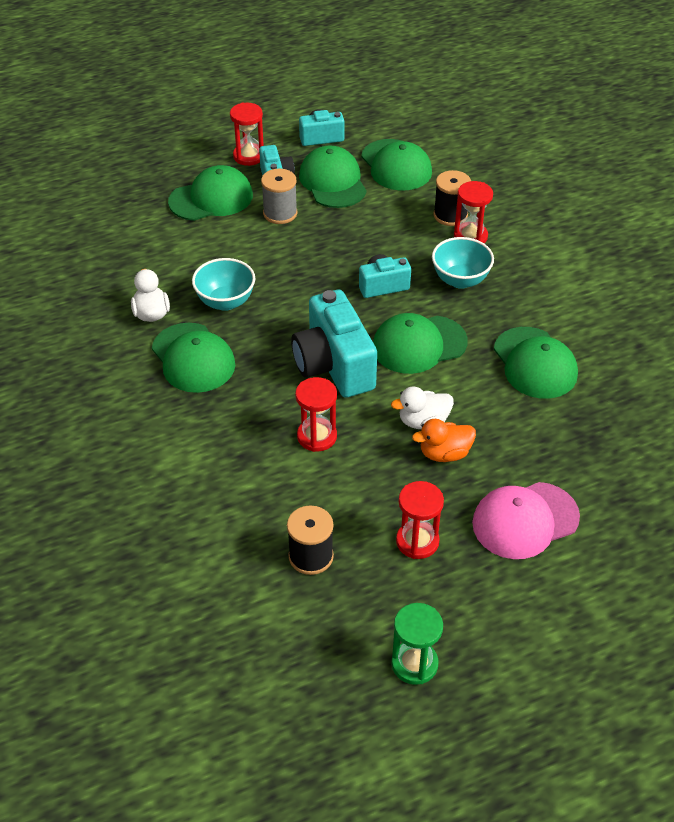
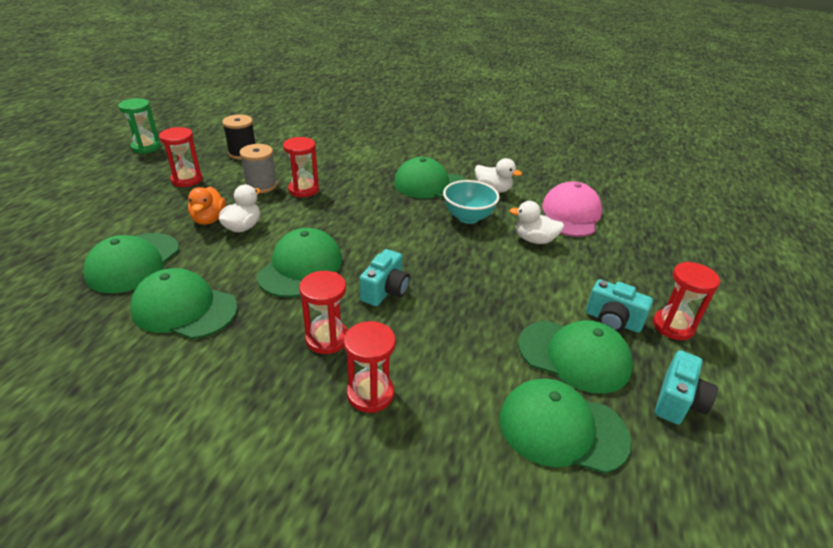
camera: 130 degrees right, 10 degrees down
(211, 198) = (612, 271): green cap -> green cap (133, 263)
(215, 250) = (534, 240): none -> white duck
(280, 213) = (552, 294): grey spool -> grey spool (261, 185)
(334, 366) = (344, 223): turquoise camera -> none
(444, 453) = (209, 219): orange duck -> orange duck turned 150 degrees clockwise
(450, 215) = (421, 405): black spool -> none
(460, 280) = (327, 339): turquoise bowl -> red hourglass
(525, 520) = (119, 215): pink cap -> pink cap (570, 214)

